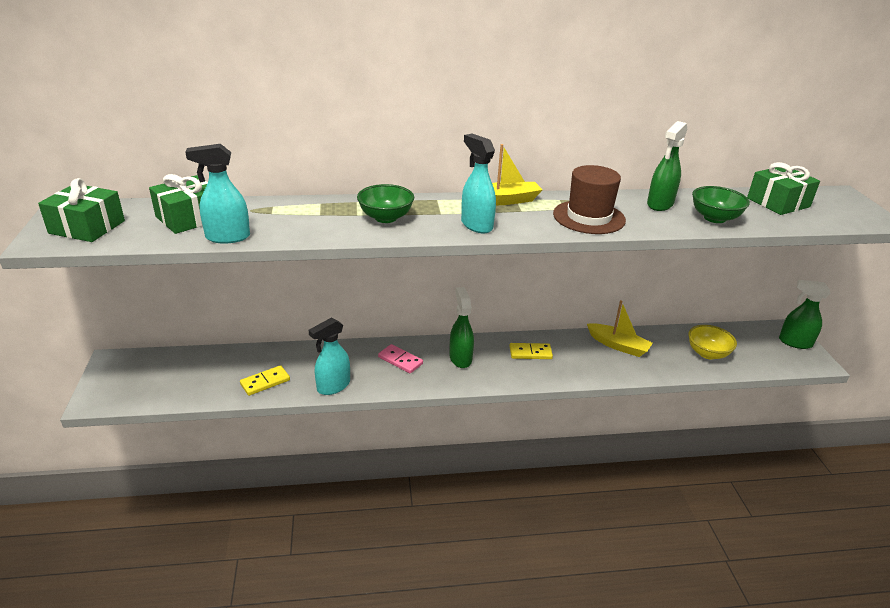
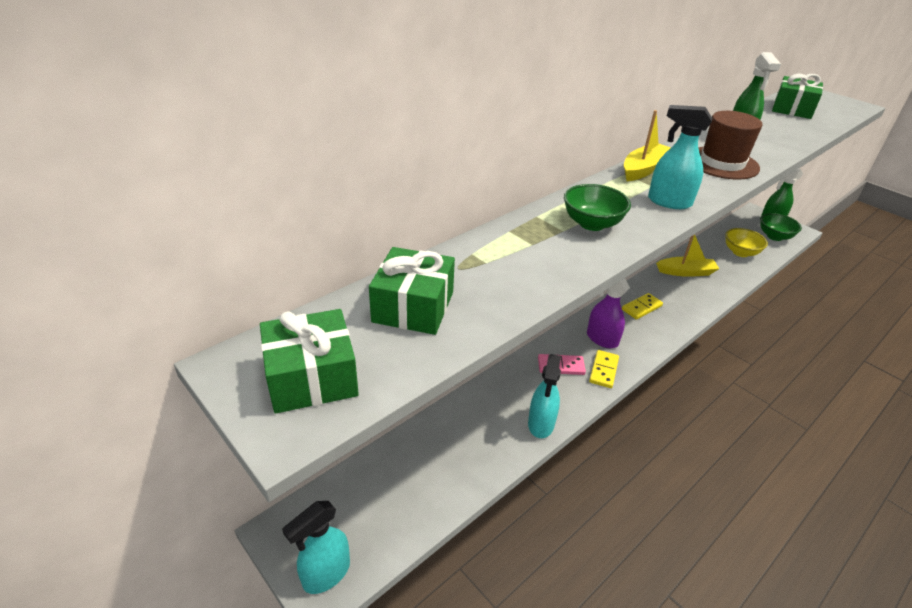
camera: 35 degrees left, 5 degrees up
(227, 237) = (497, 312): turquoise spray bottle -> turquoise spray bottle (326, 574)
(265, 382) = (476, 456): yellow domino -> yellow domino (604, 370)
(460, 358) = (601, 339): green spray bottle -> purple spray bottle
(714, 218) = (786, 135): green bowl -> green bowl (774, 236)

